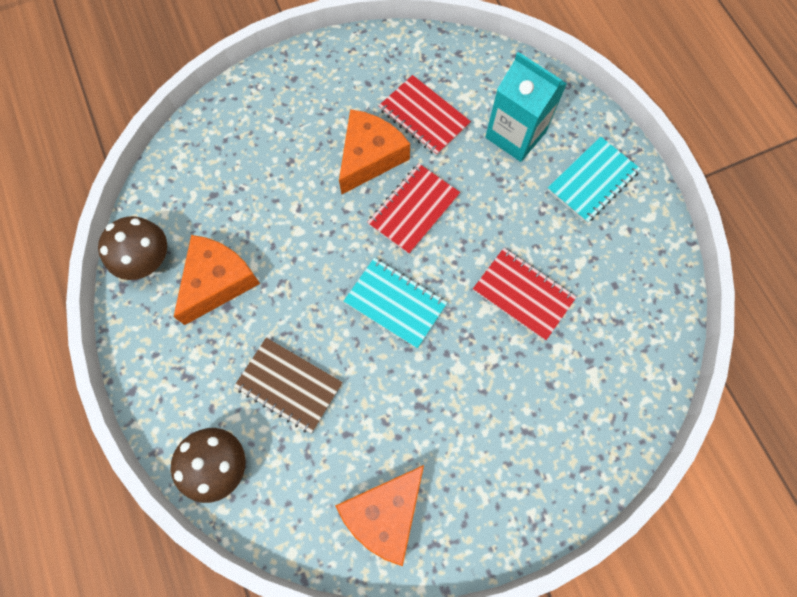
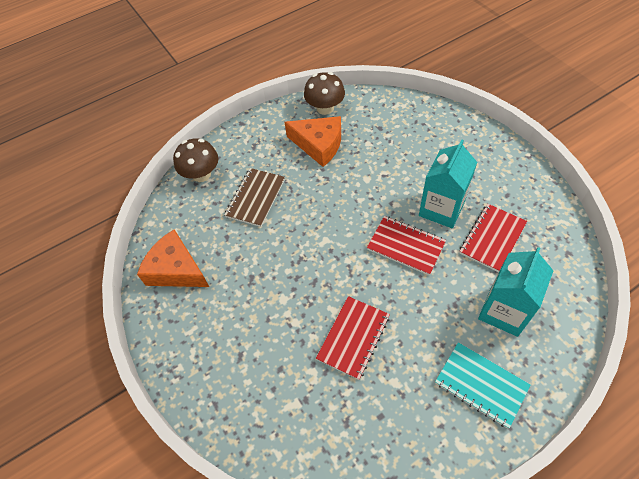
camera: 85 degrees right, 15 degrees down
(370, 157) = (441, 209): orange cheese -> turquoise carton
(395, 303) = (325, 248): turquoise notebook -> none

